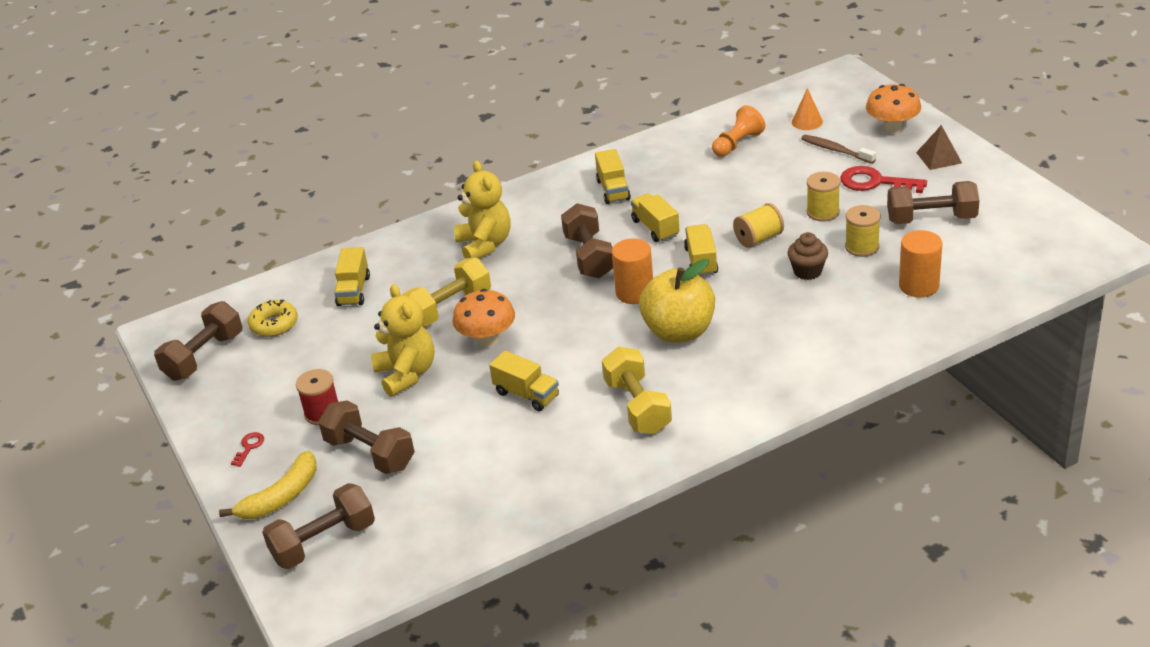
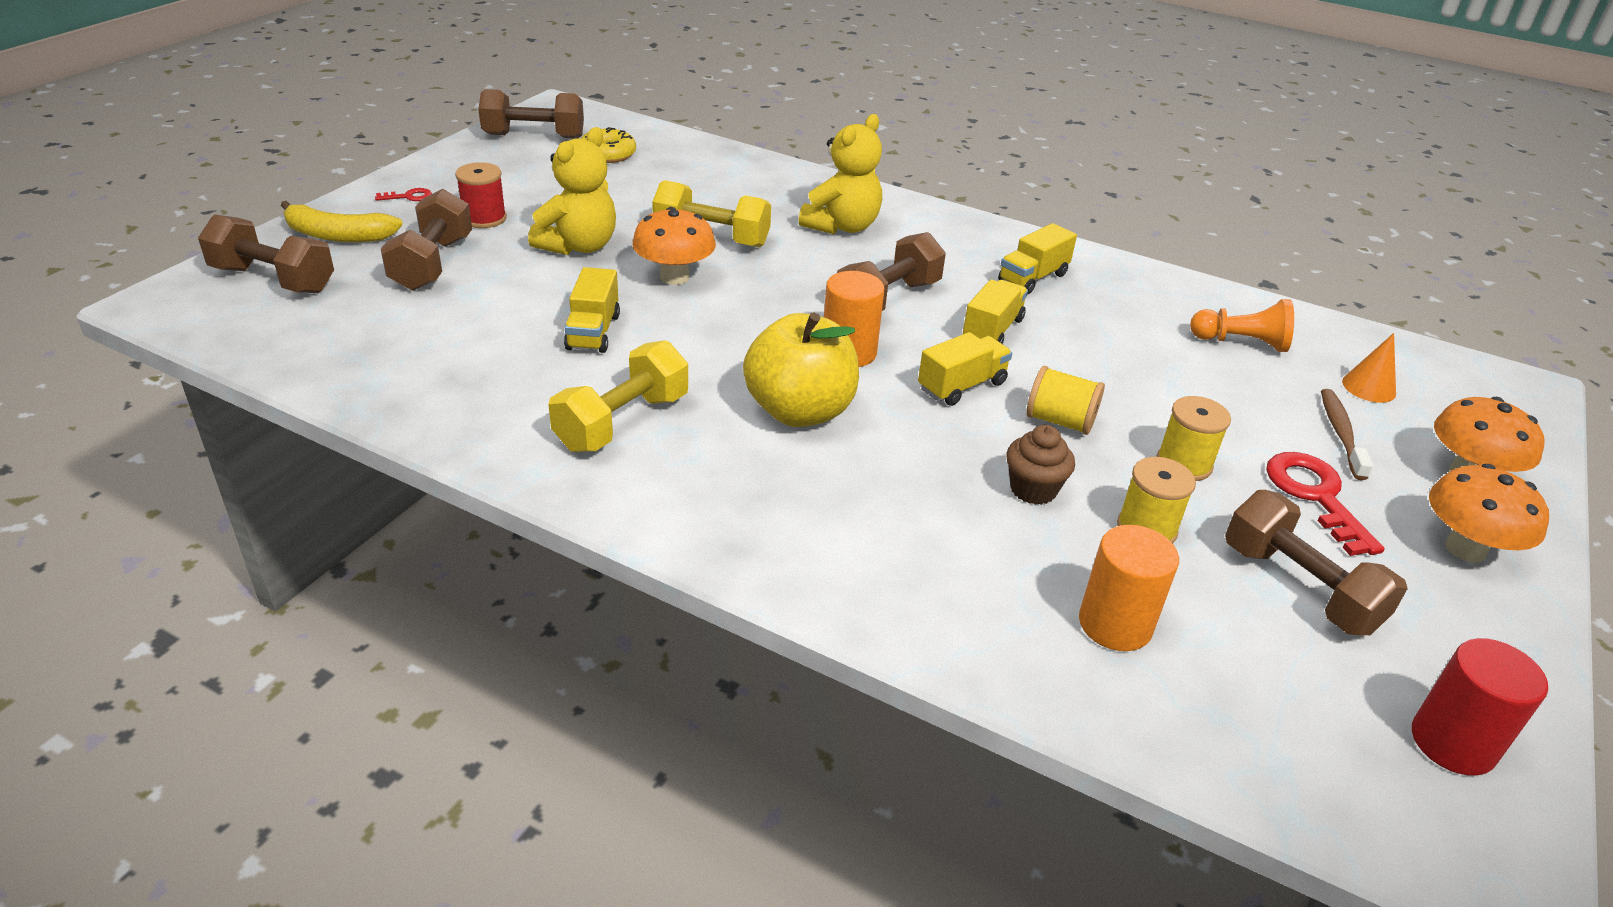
camera: 50 degrees right, 0 degrees up
(354, 291) = (695, 177): yellow truck -> none
(939, 157) = (1465, 549): brown pyramid -> orange mushroom
(1041, 223) = (1452, 743): none -> red cylinder

